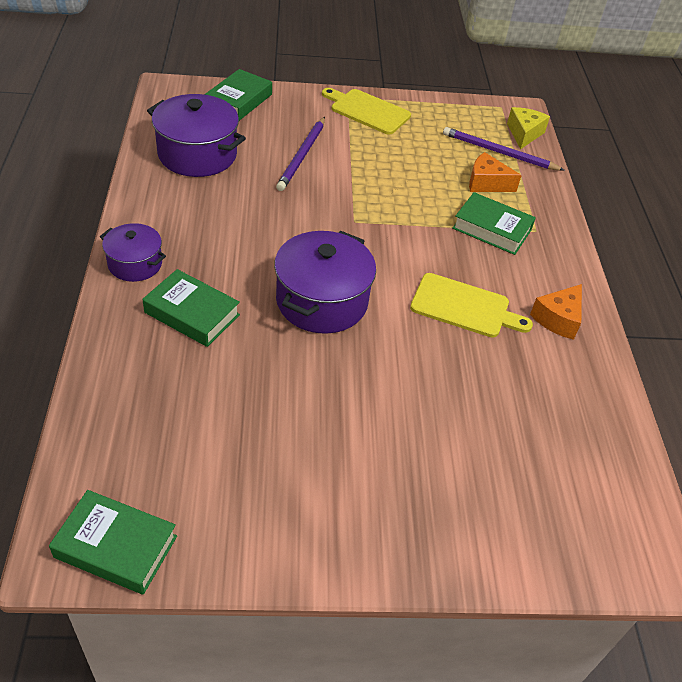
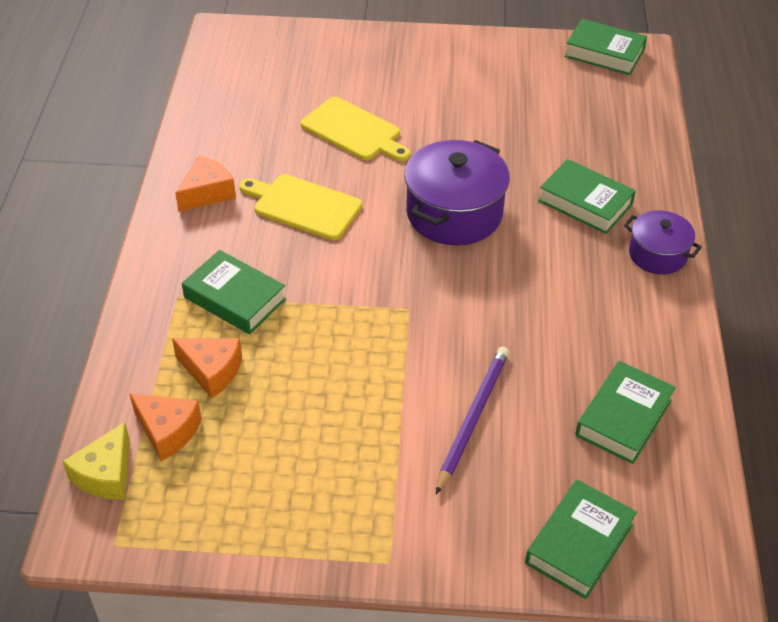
camera: 170 degrees left, 0 degrees up
(197, 154) = (623, 418): purple pot -> green book
(367, 111) = (359, 524): yellow cutting board -> yellow cutting board (354, 131)
(499, 152) = (167, 431): purple pencil -> orange cheese

